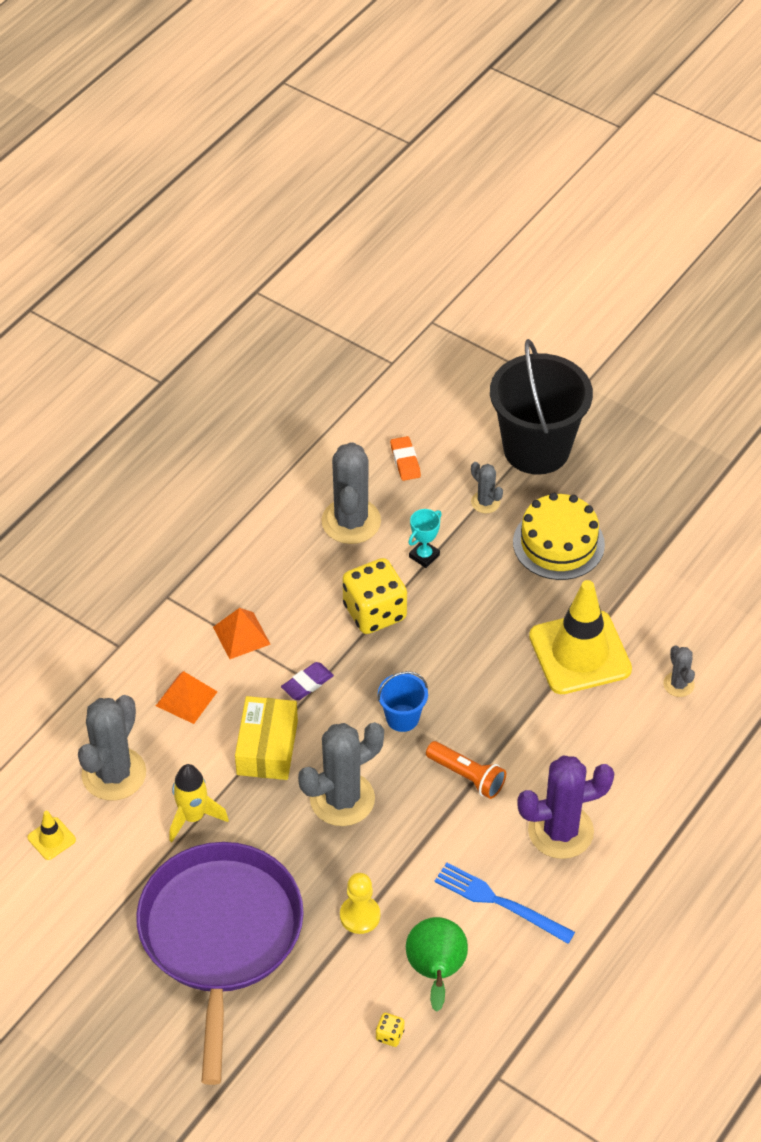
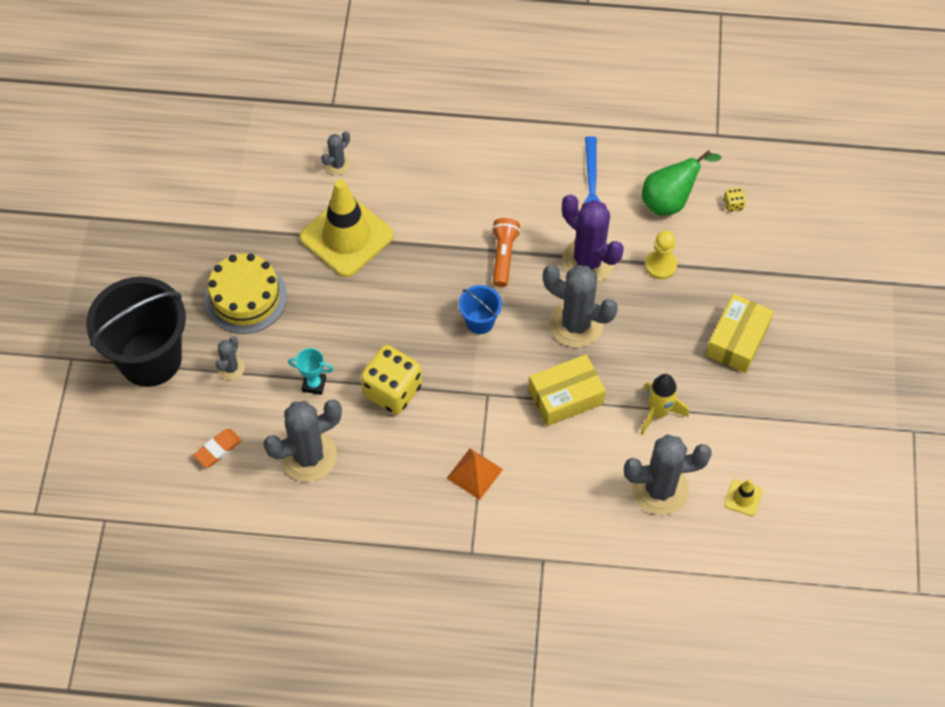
camera: 120 degrees left, 10 degrees up
(186, 698) = (559, 478): orange pyramid -> none
(220, 936) = (737, 340): purple pan -> yellow box
(307, 683) = (490, 401): purple eraser -> none
(560, 831) = (511, 180): purple cactus -> purple cactus (588, 261)

